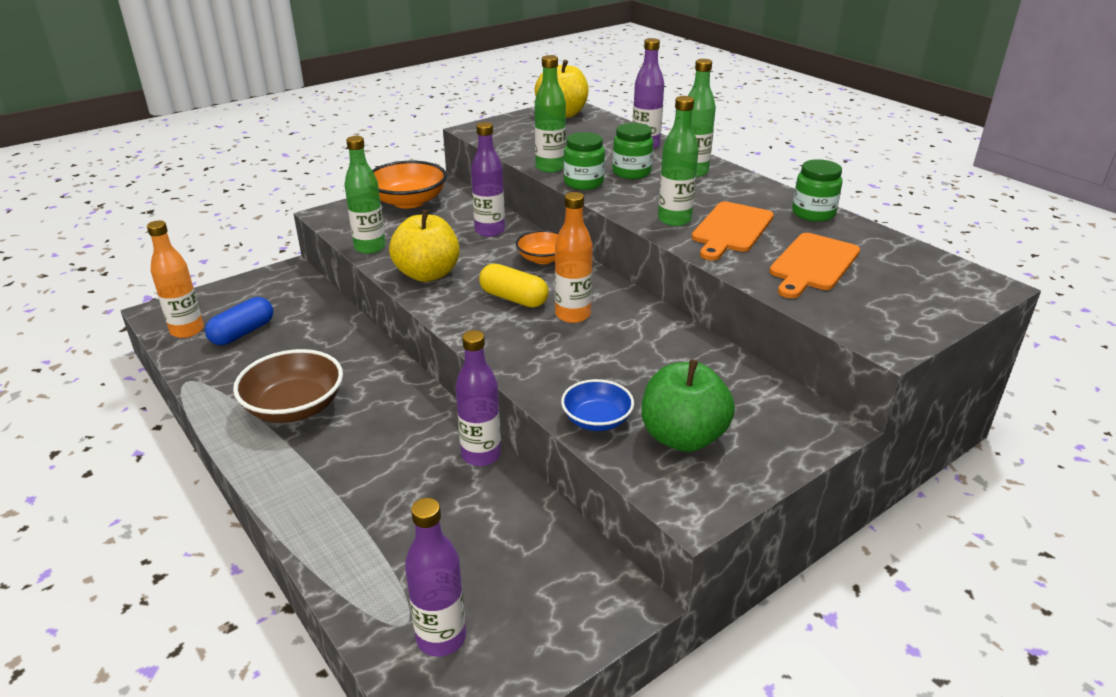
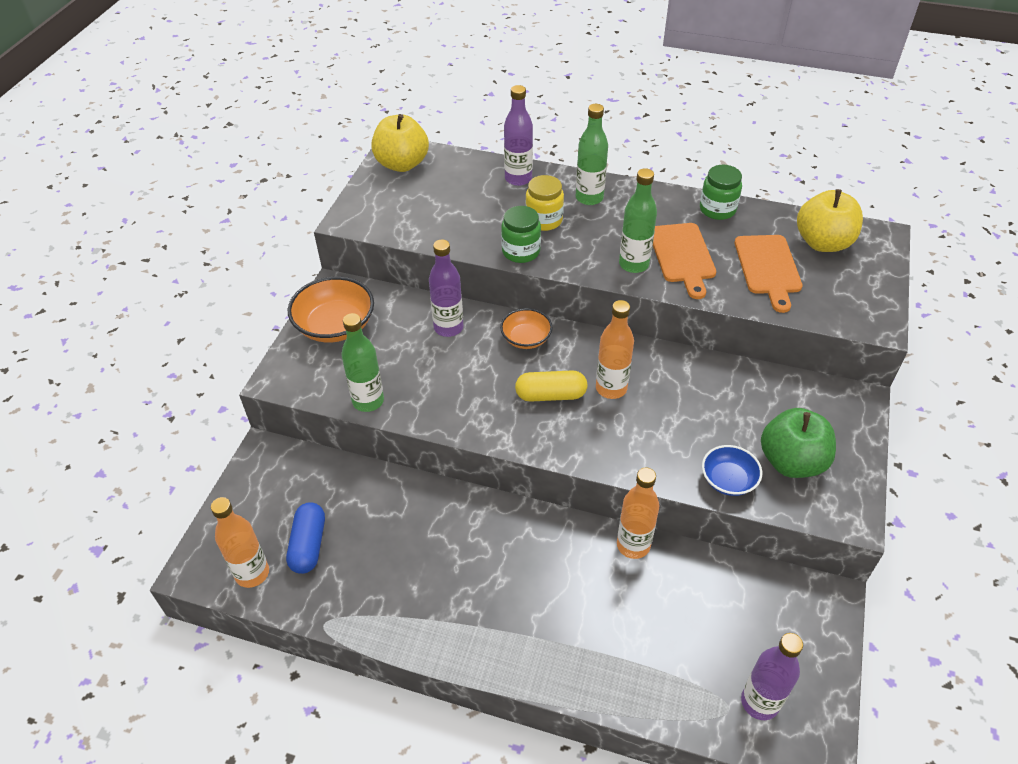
camera: 35 degrees left, 15 degrees up
(295, 407) = (449, 591): brown bowl -> none
(427, 274) = (454, 405): yellow apple -> yellow apple (823, 243)
(481, 455) = (633, 545): purple bottle -> orange bottle
(550, 167) = (473, 244): green bottle -> none
(631, 172) = (544, 220): green jar -> yellow jar

